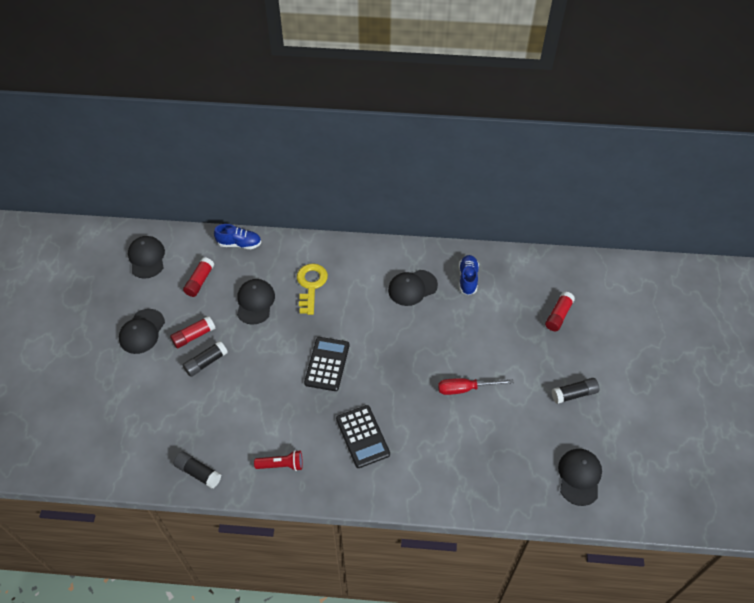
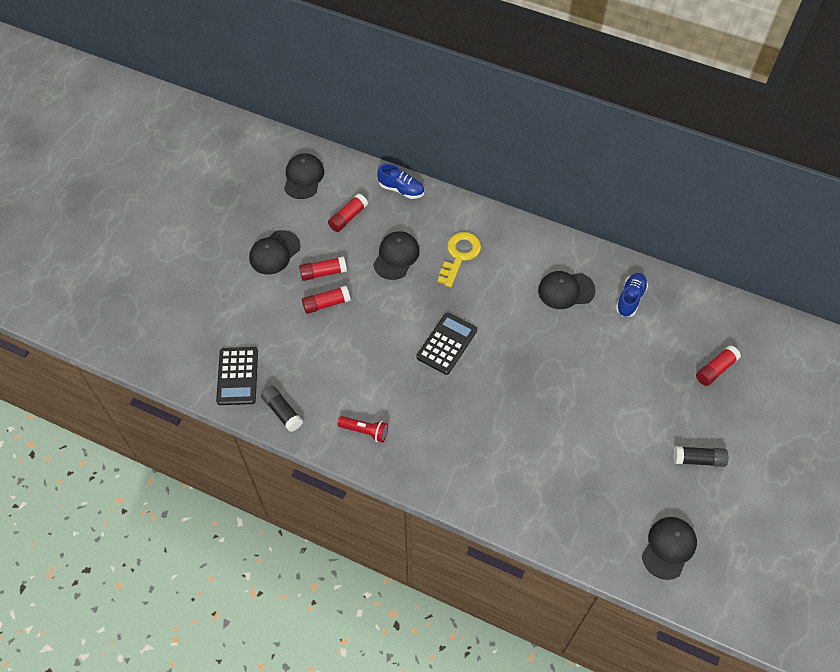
camera: 20 degrees right, 5 degrees up
(206, 362) = (326, 304): black glue stick -> red glue stick
(362, 436) = (456, 430): black calculator -> black calculator (237, 376)
(465, 389) = (582, 415): red screwdriver -> none

